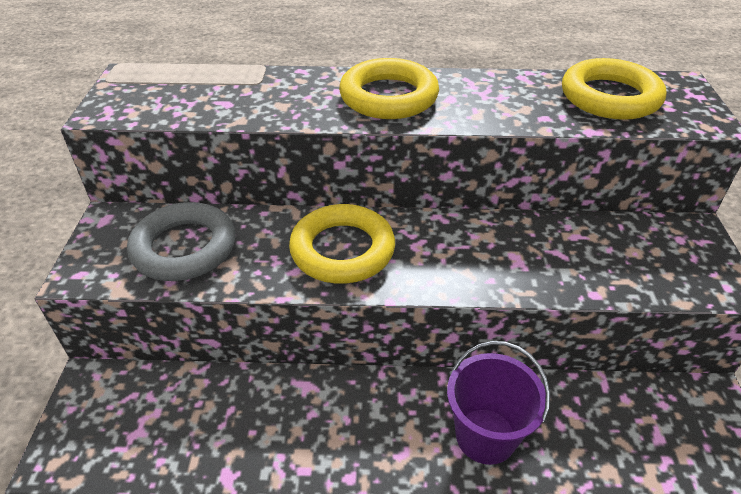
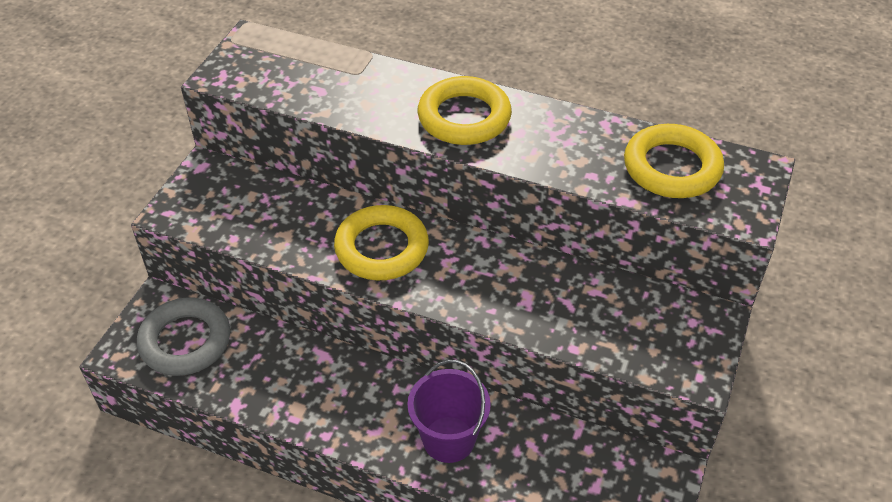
camera: 20 degrees right, 5 degrees up
(184, 248) = (255, 211): grey ring -> grey ring (185, 341)

